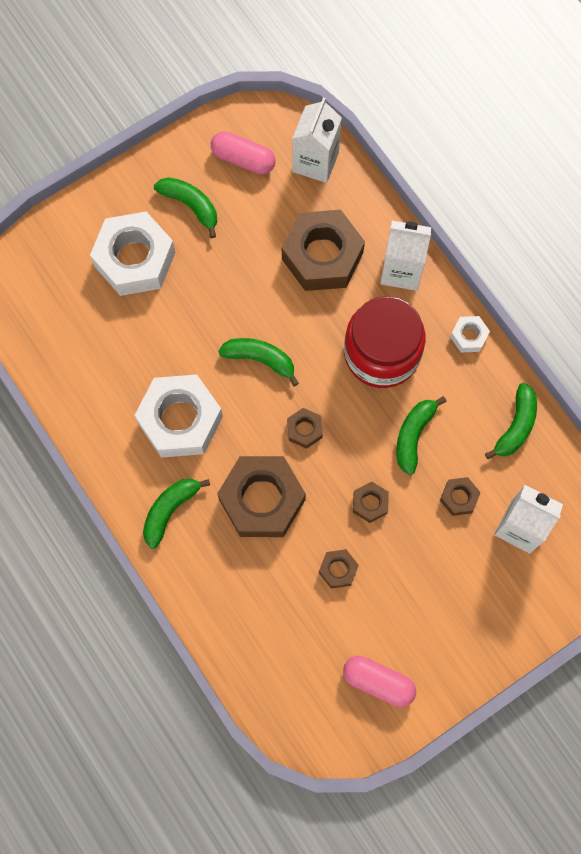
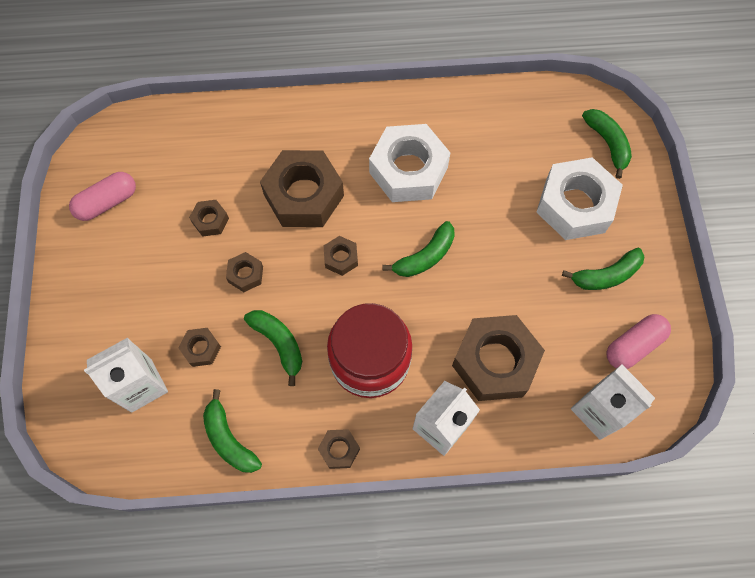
camera: 120 degrees right, 5 degrees down
(170, 510) = (339, 128): green banana -> green banana (607, 143)
(469, 336) = (339, 450): white nut -> brown nut

